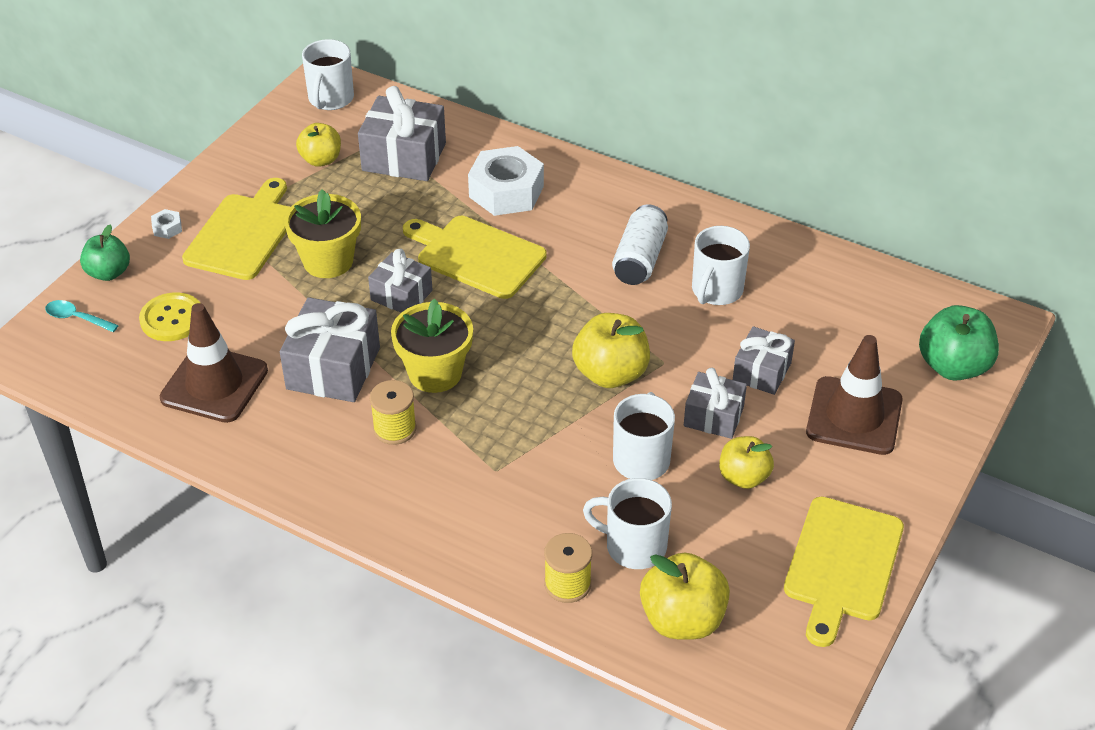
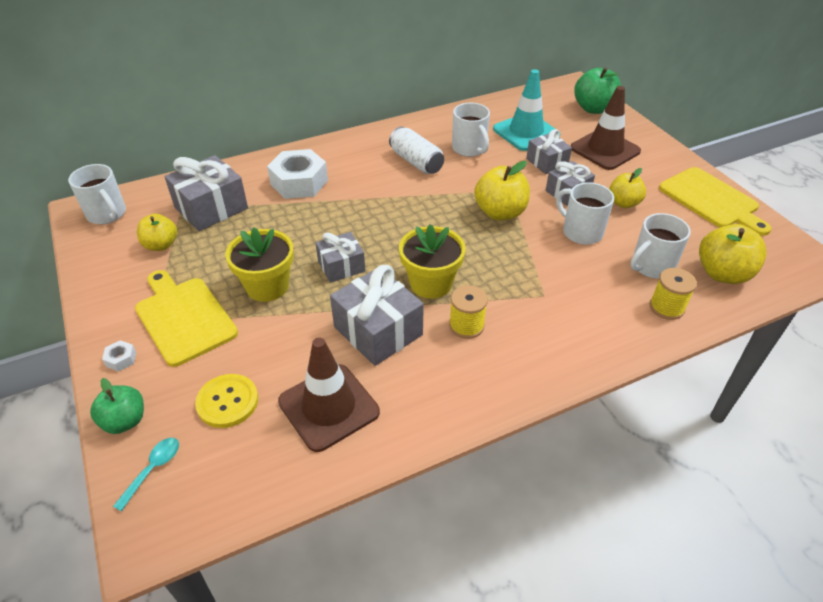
camera: 55 degrees left, 0 degrees up
(76, 318) = (153, 469): turquoise spoon -> turquoise spoon turned 150 degrees clockwise
(477, 255) = (342, 218): yellow cutting board -> none
(812, 324) = (526, 132): none -> turquoise traffic cone

